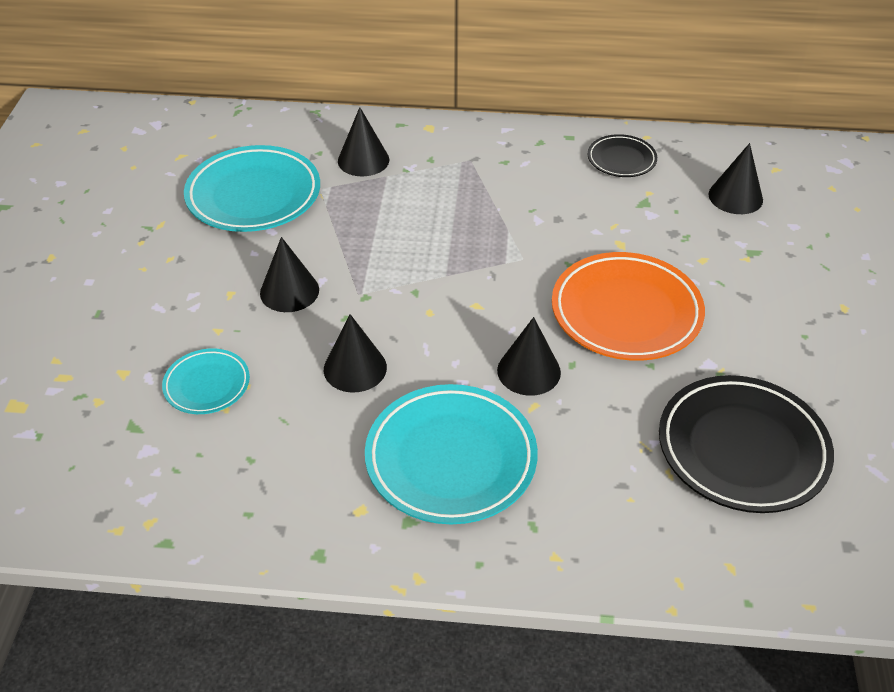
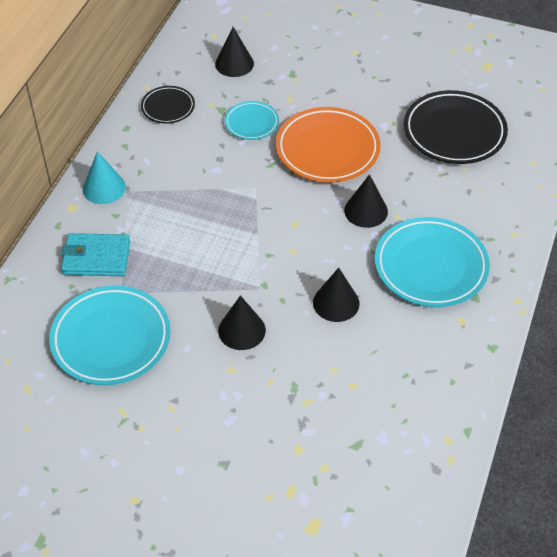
camera: 75 degrees left, 5 degrees up
(207, 385) = (327, 394): turquoise plate -> turquoise plate (251, 123)
(363, 160) = (96, 258): black cone -> turquoise wallet
(467, 142) = (104, 188): none -> turquoise cone

